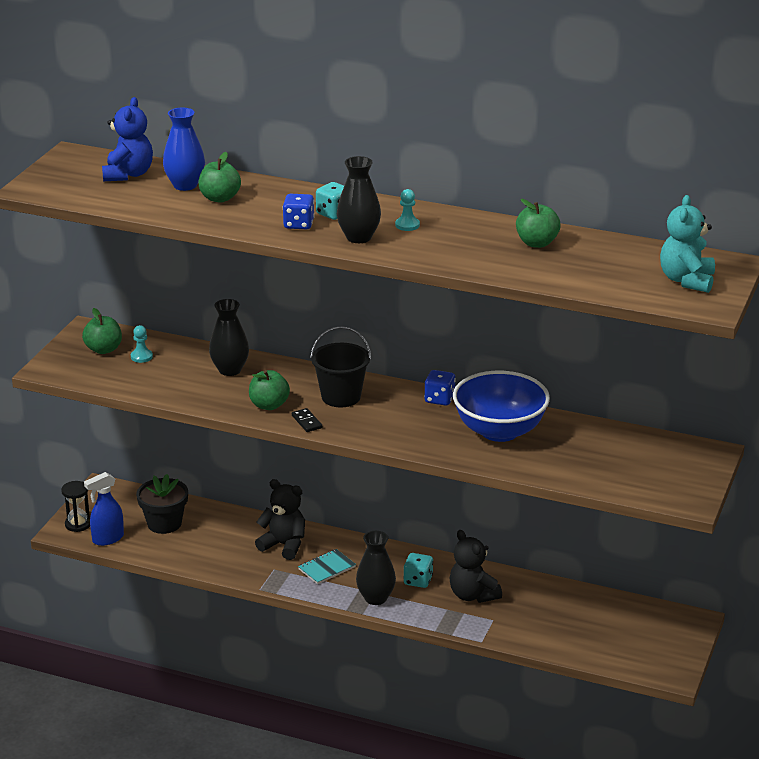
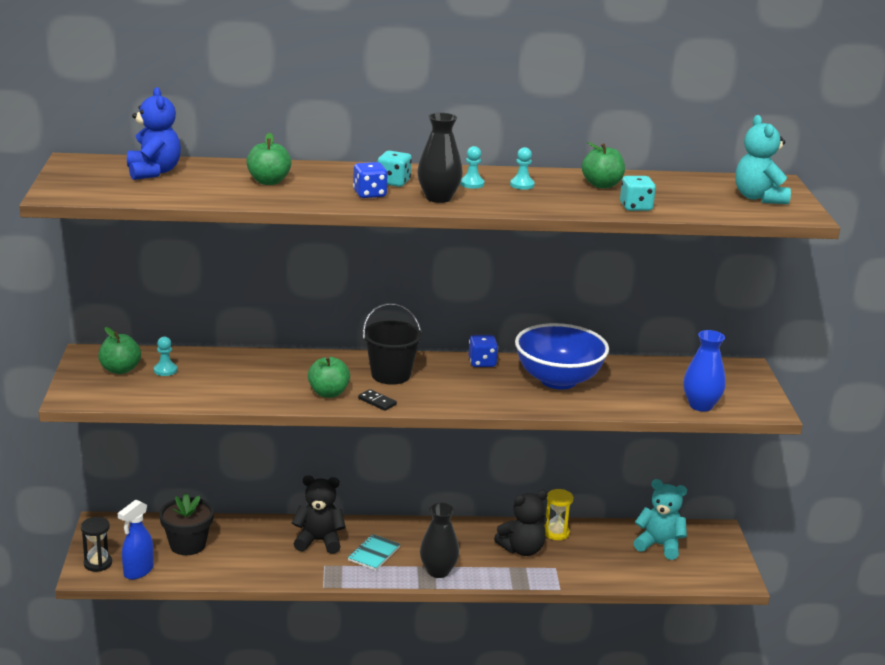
camera: 25 degrees left, 5 degrees down
(185, 185) = (222, 175): blue vase -> blue vase (701, 405)
(230, 370) = (264, 368): black vase -> none
(418, 581) = (465, 547): turquoise dice -> turquoise dice (636, 207)
(455, 232) = (522, 185): none -> turquoise pawn
(473, 595) = (522, 549): black teddy bear -> black teddy bear turned 60 degrees counterclockwise
(519, 586) = (556, 533): none -> yellow hourglass
(617, 621) = (659, 545): none -> turquoise teddy bear

